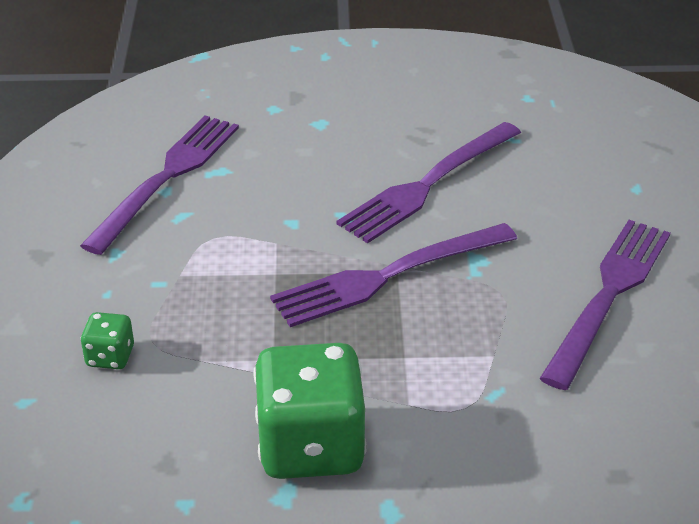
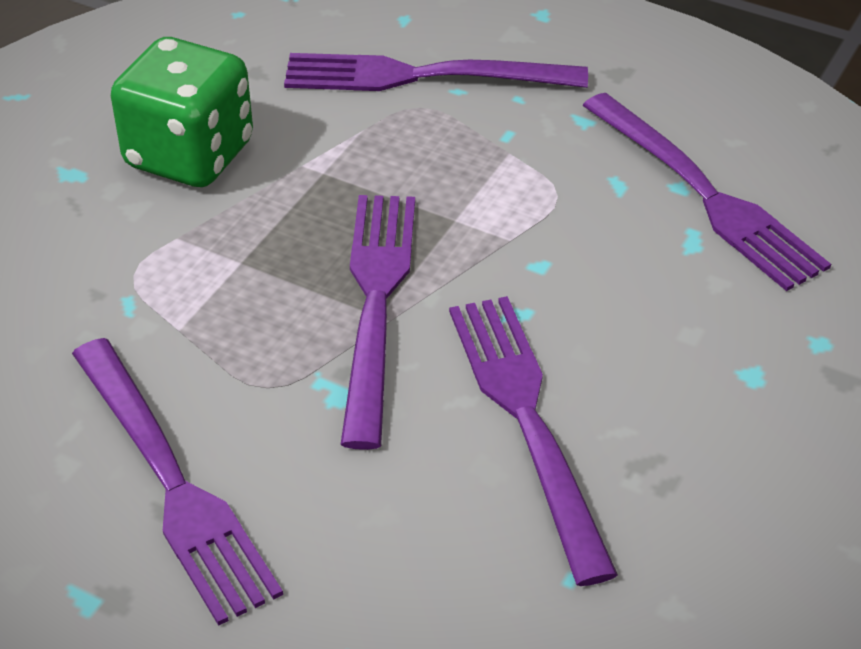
camera: 120 degrees right, 5 degrees up
(110, 356) = (419, 76): green dice -> purple fork

